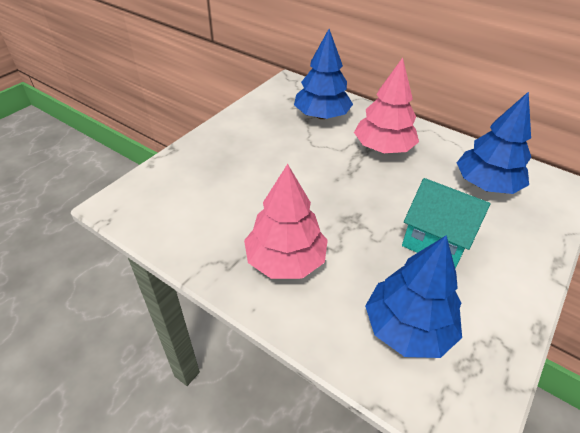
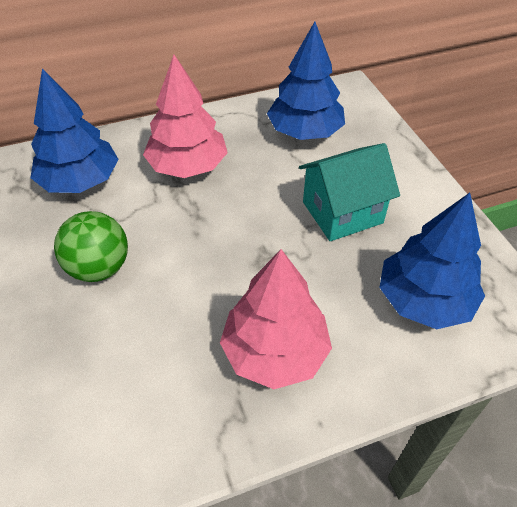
camera: 55 degrees left, 5 degrees up
(272, 155) = (99, 268): none -> green ball

